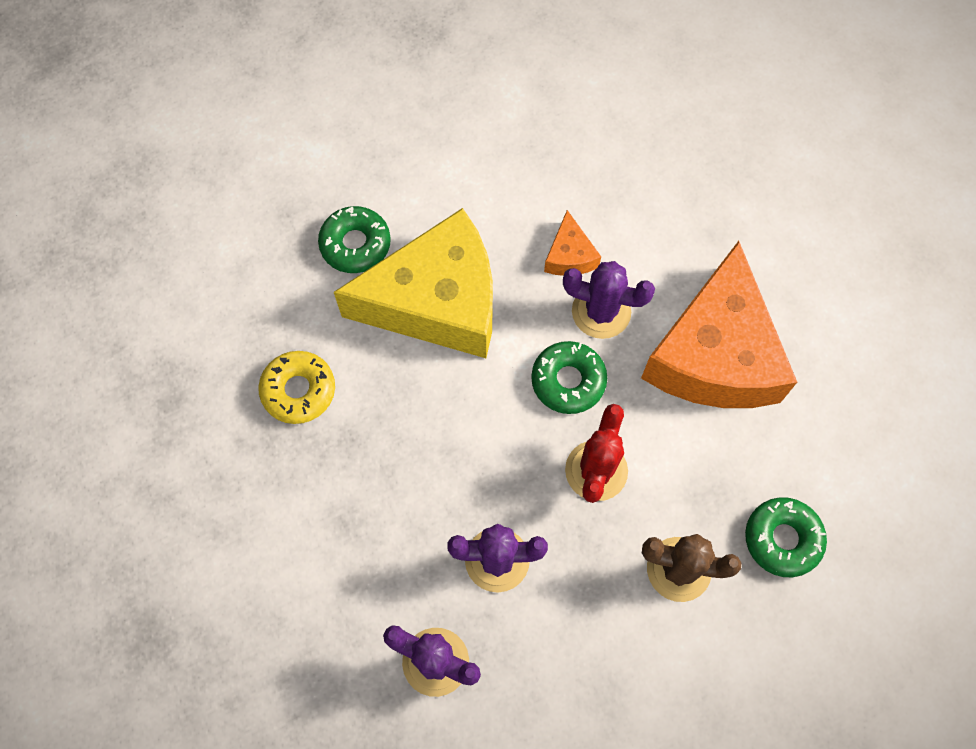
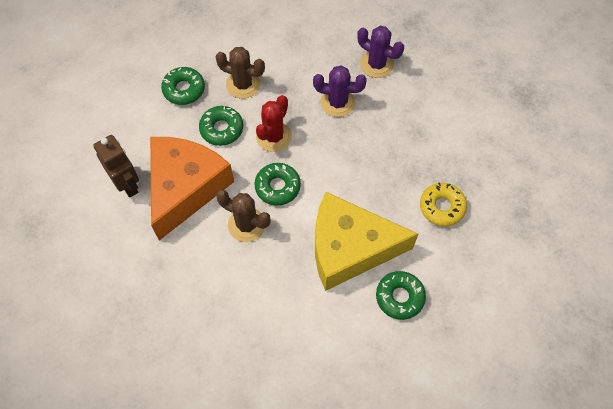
camera: 170 degrees left, 5 degrees down
(569, 255) = (257, 265): orange cheese -> none
(601, 312) = (246, 225): purple cactus -> brown cactus
(689, 470) = (221, 129): none -> green donut
(807, 345) = (127, 184): none -> brown robot

